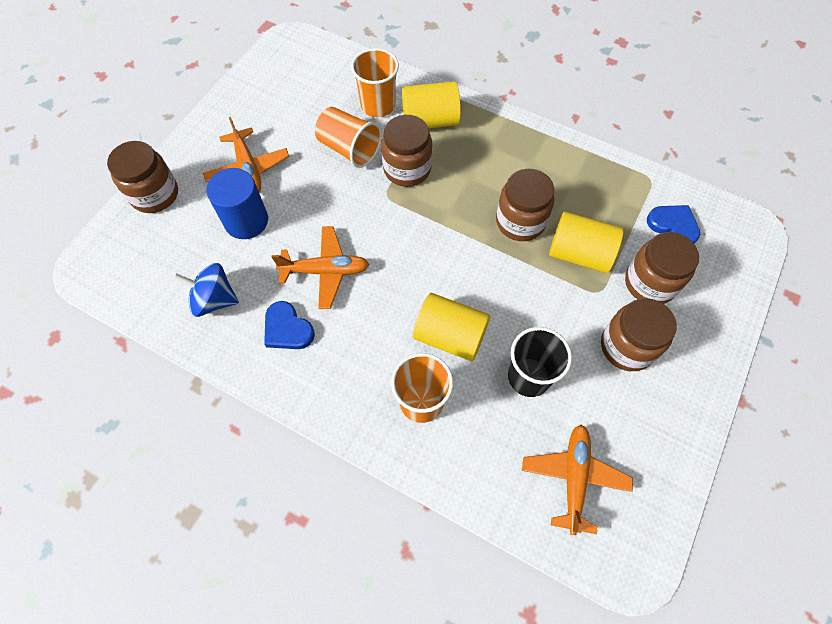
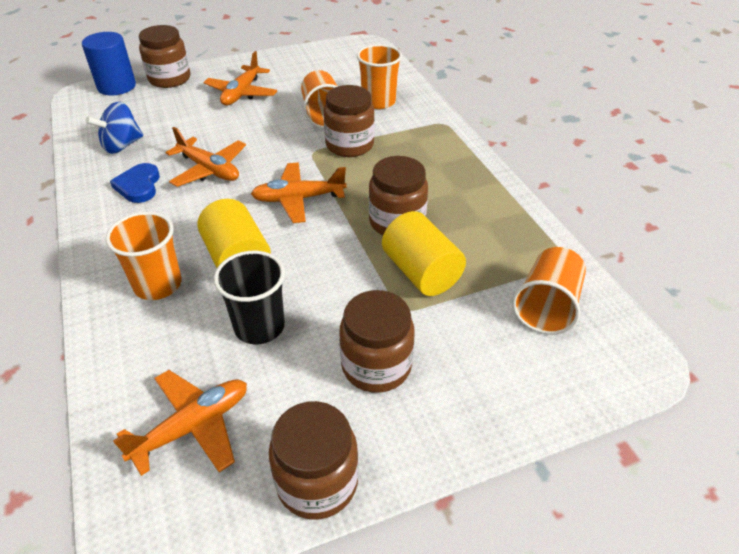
camera: 40 degrees right, 20 degrees down
(214, 300) = (122, 145): blue spinning top -> blue spinning top turned 90 degrees counterclockwise
(246, 221) = (201, 117): blue cylinder -> blue cylinder (116, 86)
(429, 250) = (298, 199): none -> orange plane
(430, 121) = (407, 127): yellow cylinder -> none
(650, 283) = (464, 334): brown jar -> brown jar (317, 482)
(673, 225) = (546, 306): blue heart -> orange cup

